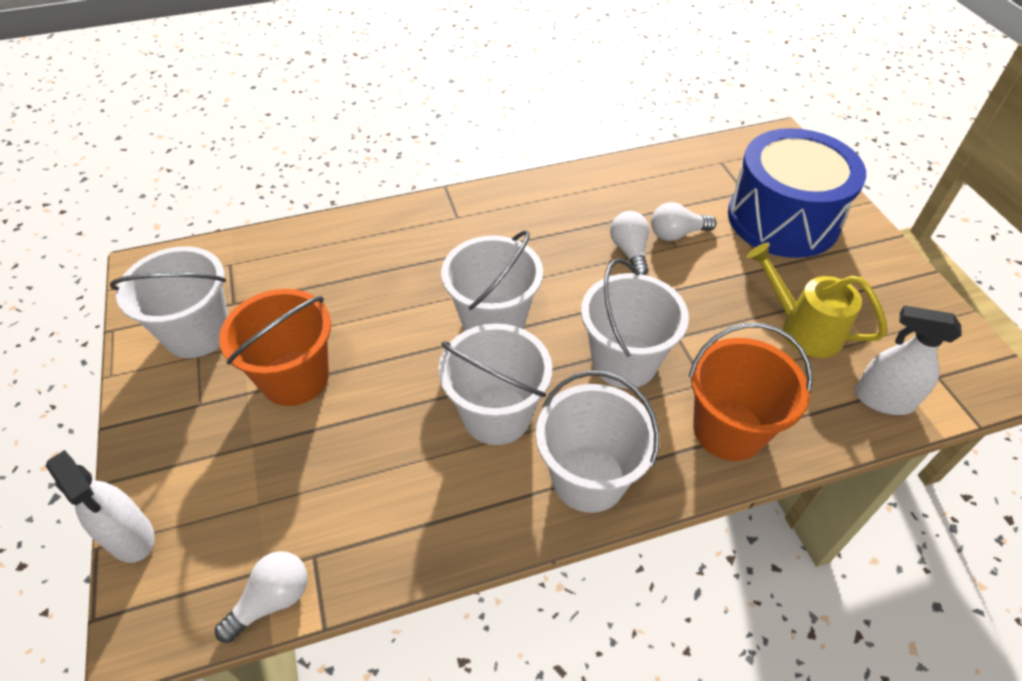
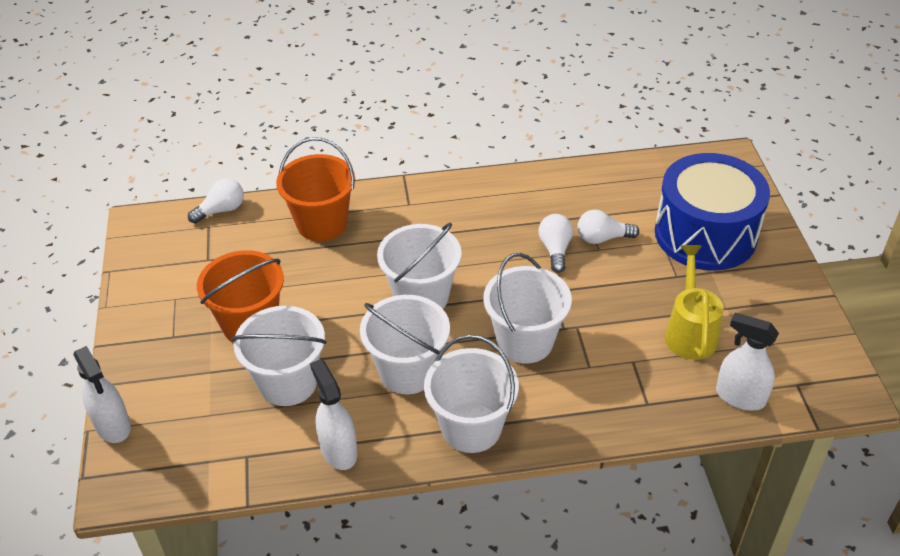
camera: 10 degrees right, 5 degrees down
(197, 333) = (176, 280): white bucket -> white bucket (288, 383)
(272, 600) = (212, 482): white light bulb -> white light bulb (221, 210)
(431, 532) = (338, 450): none -> white spray bottle
(728, 429) = (597, 405): orange bucket -> orange bucket (322, 223)
(803, 329) = (690, 332): yellow watering can -> yellow watering can turned 45 degrees clockwise

